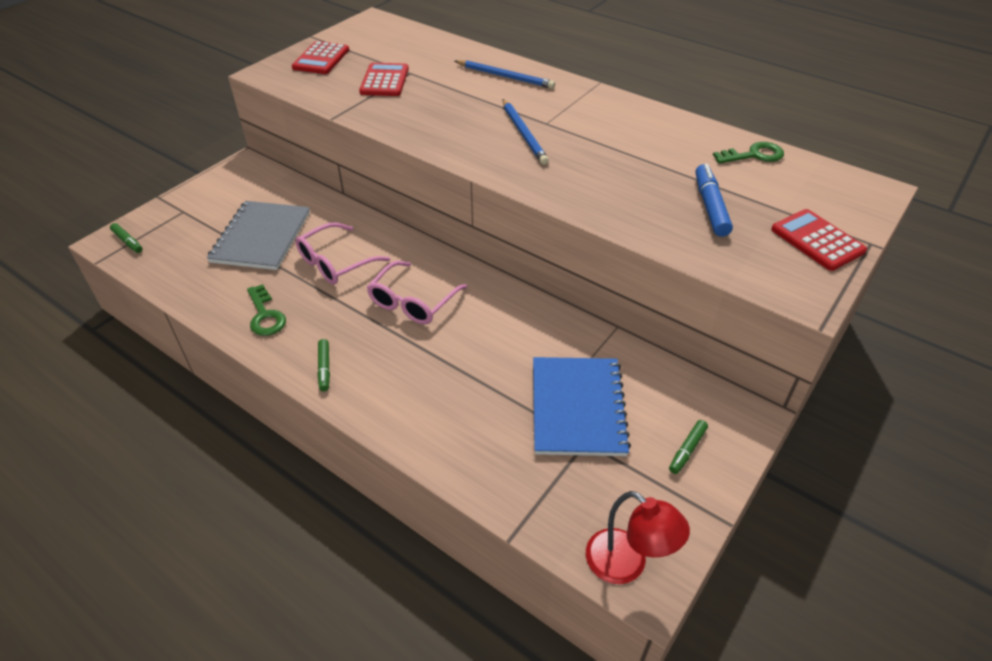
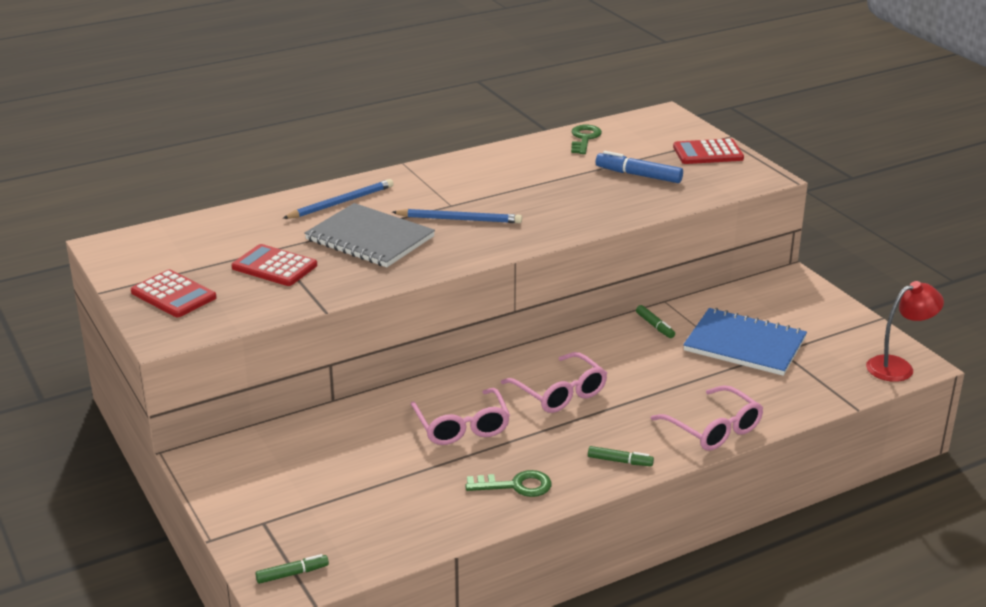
camera: 65 degrees left, 15 degrees down
(261, 237) = (373, 469): grey notebook -> grey notebook (369, 238)
(406, 421) = (713, 429): none -> pink glasses
(687, 450) = (811, 312): green marker -> green marker (655, 326)

